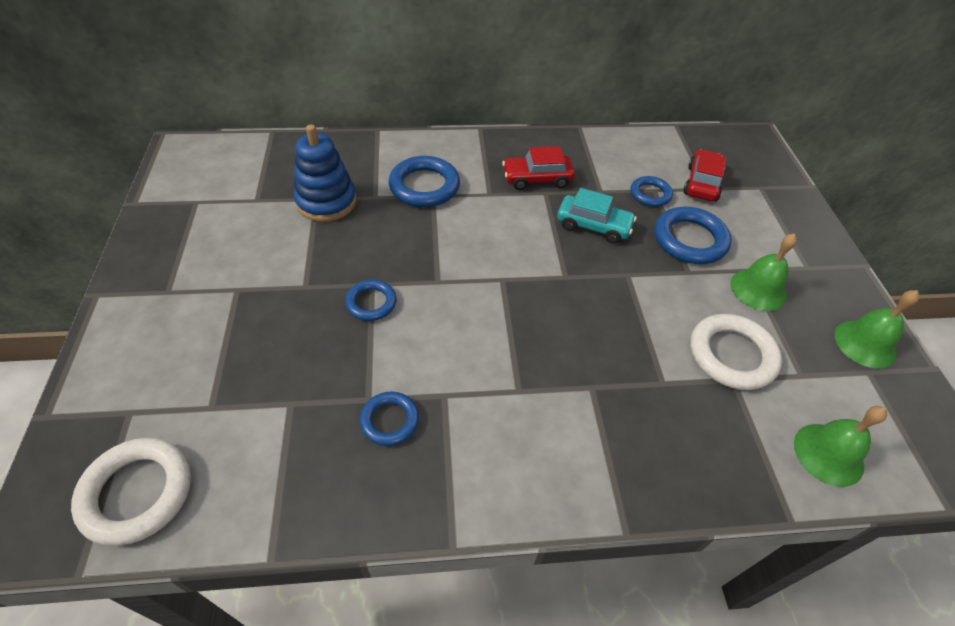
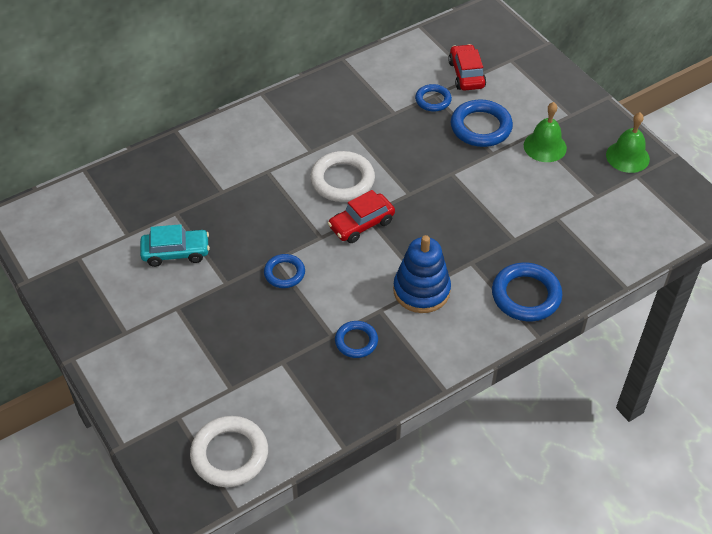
camera: 25 degrees left, 0 degrees up
(326, 202) = (186, 212): blue stacking toy -> blue stacking toy (421, 290)
(424, 186) = (254, 166): blue ring -> blue ring (526, 295)
(537, 179) = (339, 122): red car -> red car (361, 224)
(593, 226) = (406, 145): turquoise car -> turquoise car (176, 252)
(731, 355) = (548, 202): white ring -> white ring (342, 180)
(828, 454) = (631, 239): green bell -> none

